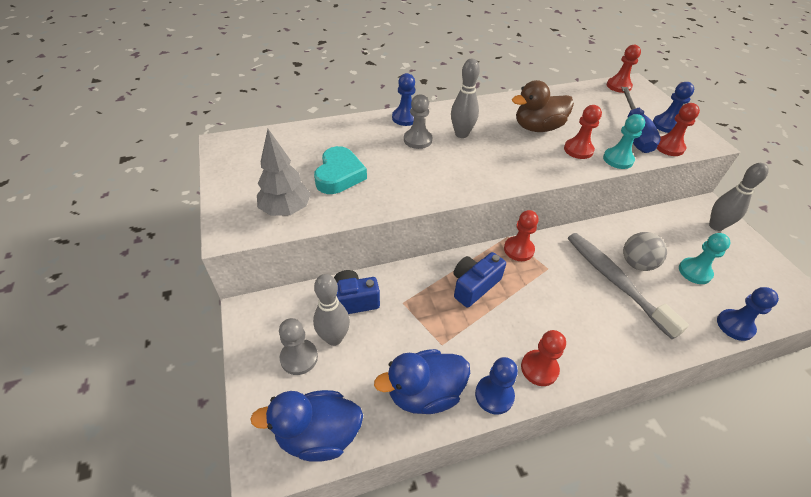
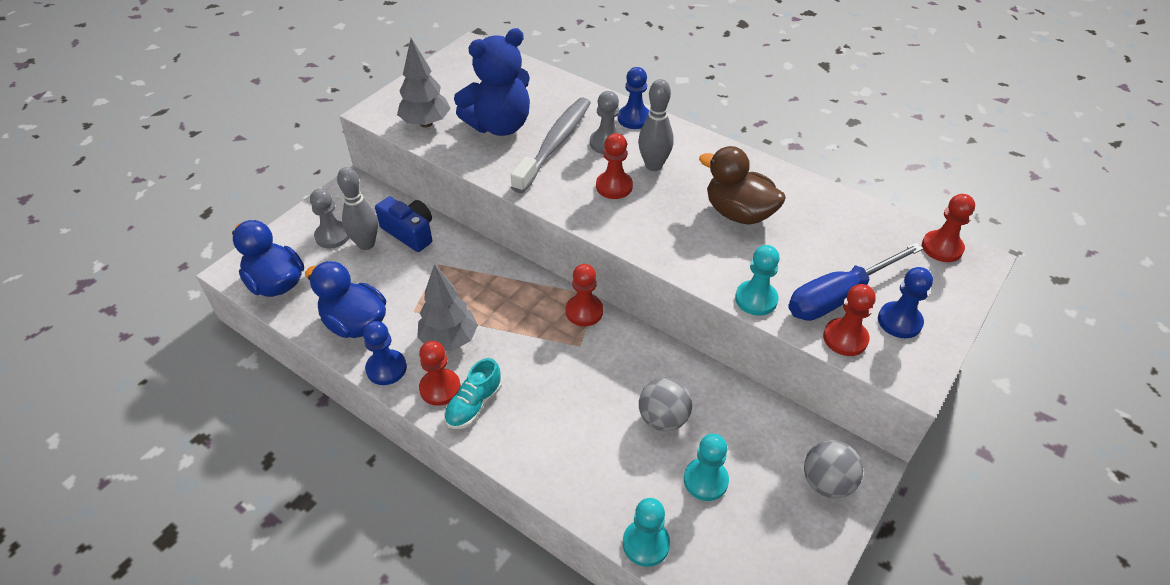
camera: 55 degrees right, 0 degrees up
(339, 175) = (499, 125): turquoise heart -> blue teddy bear
(474, 285) = (502, 300): blue camera -> none
(491, 337) = (449, 340): none -> grey tree
(569, 355) = (474, 405): none -> turquoise shoe
(578, 150) = (734, 260): red pawn -> red pawn (614, 186)
(615, 281) = (614, 408): grey toothbrush -> grey toothbrush (555, 144)
(716, 226) = (827, 483): grey bowling pin -> grey ball
(735, 326) = (646, 543): blue pawn -> turquoise pawn

